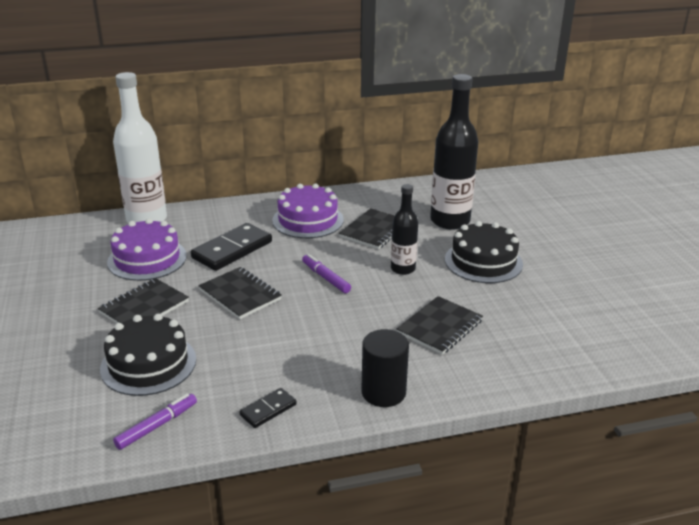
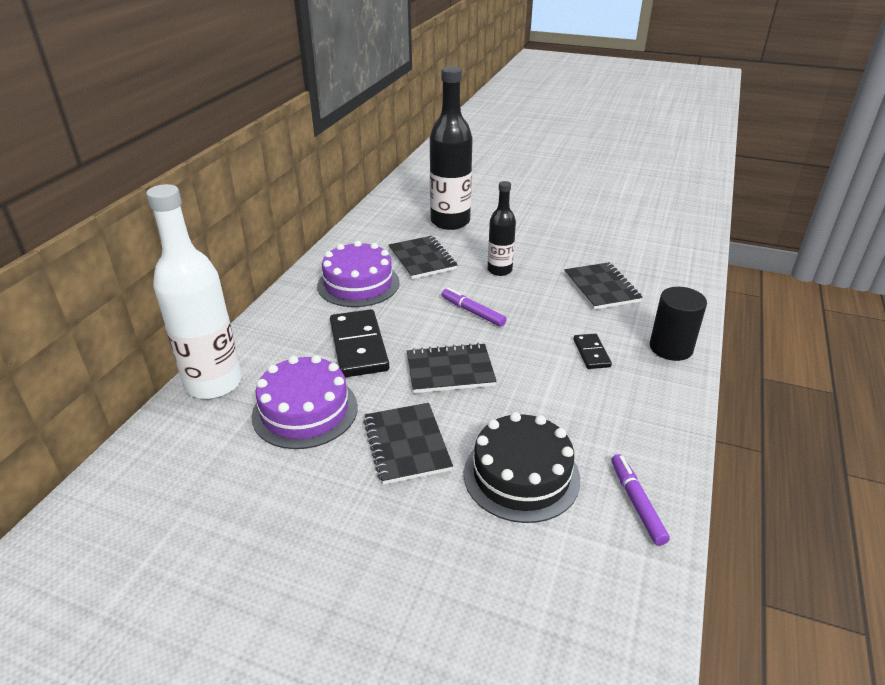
camera: 55 degrees left, 5 degrees up
(268, 410) = (655, 419): black domino -> black domino (591, 353)
(326, 278) = (472, 312): purple marker -> purple marker turned 45 degrees clockwise
(483, 261) = (527, 233): black cake -> none

